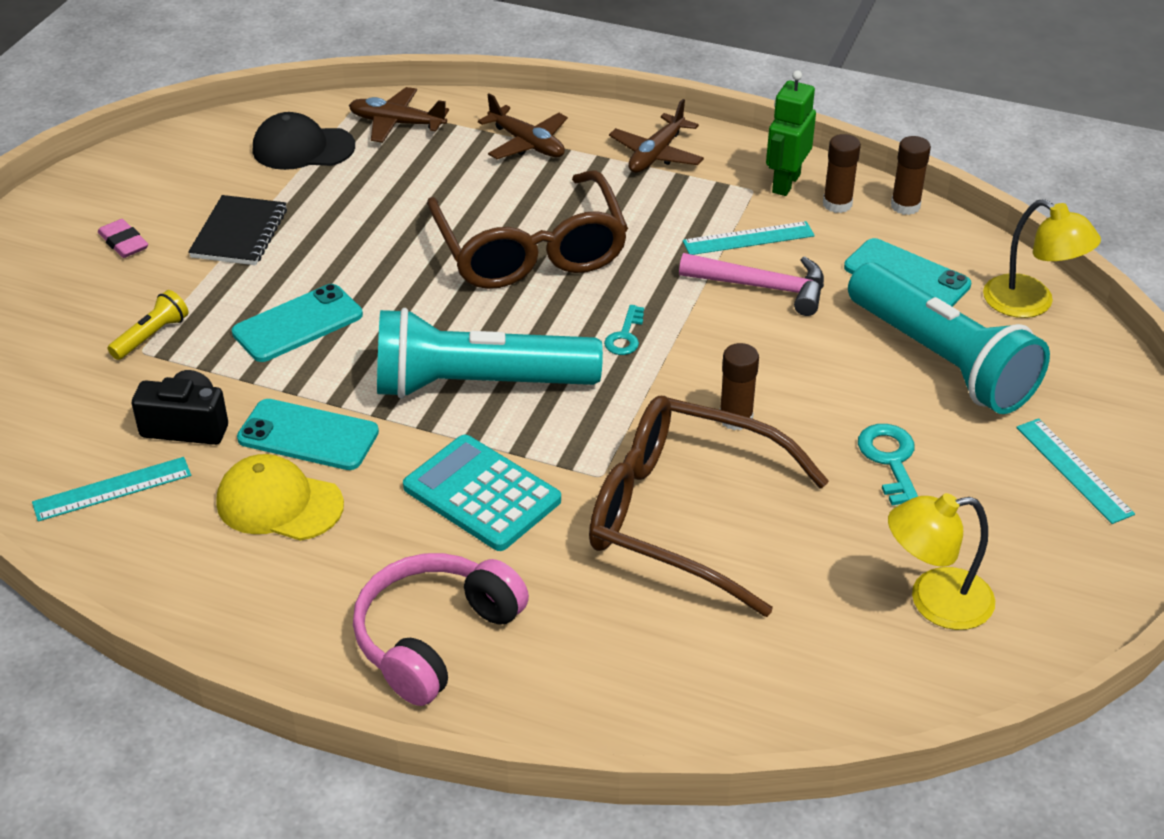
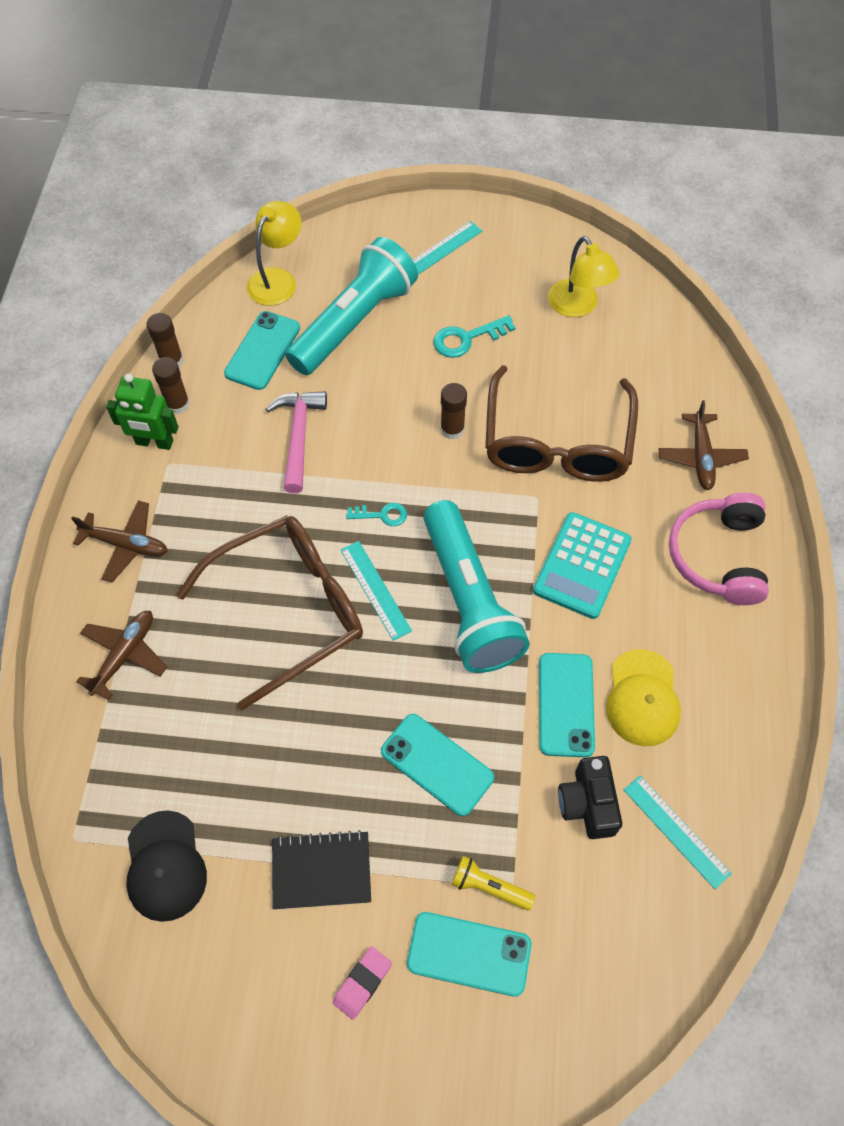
camera: 105 degrees left, 20 degrees up
(100, 311) = (469, 953): none -> turquoise phone
(396, 123) = (106, 787): brown plane -> brown plane (701, 457)
(435, 638) = (718, 556): pink headphones -> pink headphones turned 75 degrees clockwise
(748, 238) = (237, 456): turquoise ruler -> turquoise ruler (375, 590)

